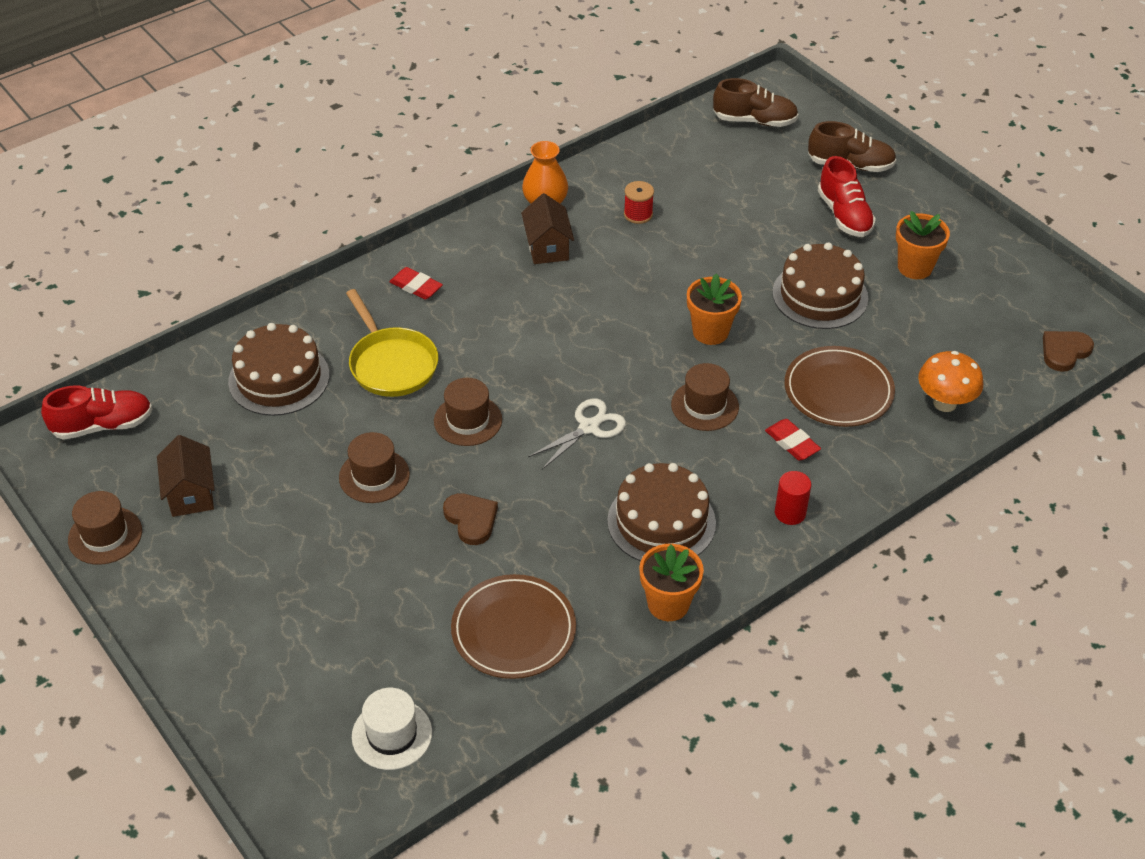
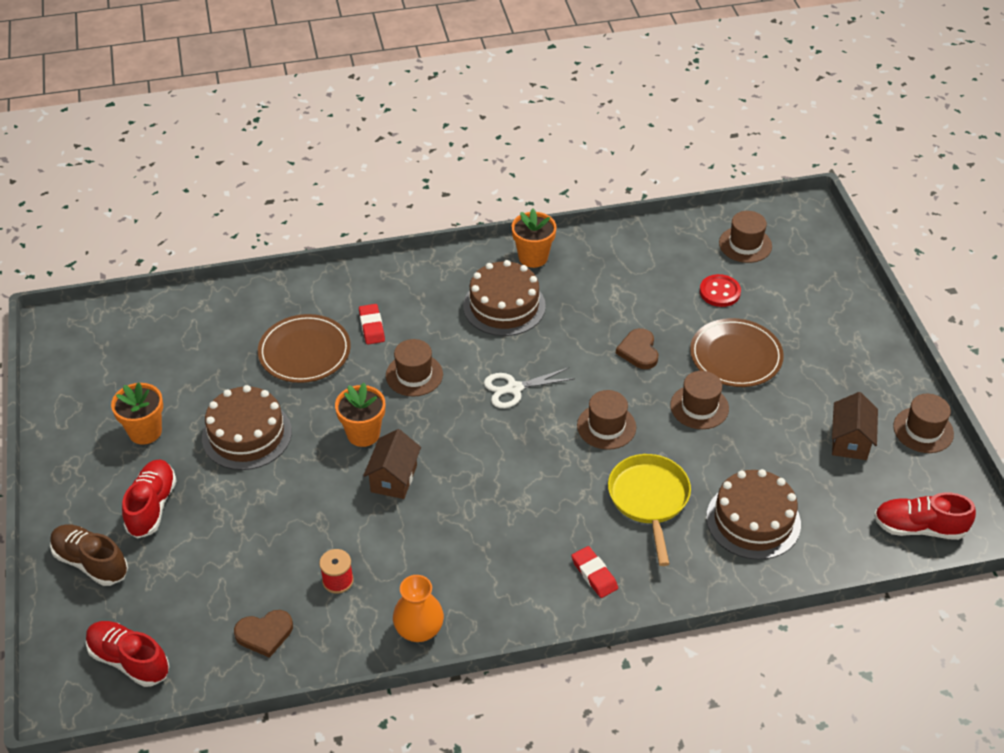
camera: 155 degrees left, 0 degrees up
(392, 734) = (745, 244): white hat -> brown hat
(402, 640) = (719, 292): none -> red button
(513, 630) = (642, 274): brown plate -> brown plate (735, 356)
(547, 247) = (448, 573): brown house -> brown house (394, 478)
(754, 121) = (129, 660): brown shoe -> red shoe
(790, 513) = (412, 283): red cylinder -> none
(944, 403) = (237, 316): orange mushroom -> none
(1064, 352) = (110, 322): brown heart -> brown heart (264, 634)

